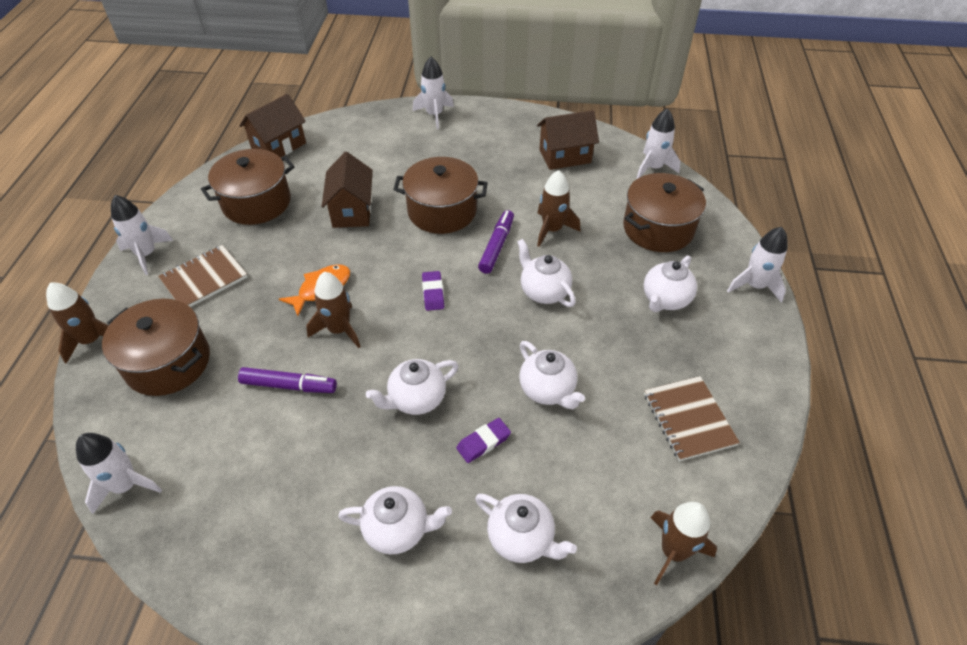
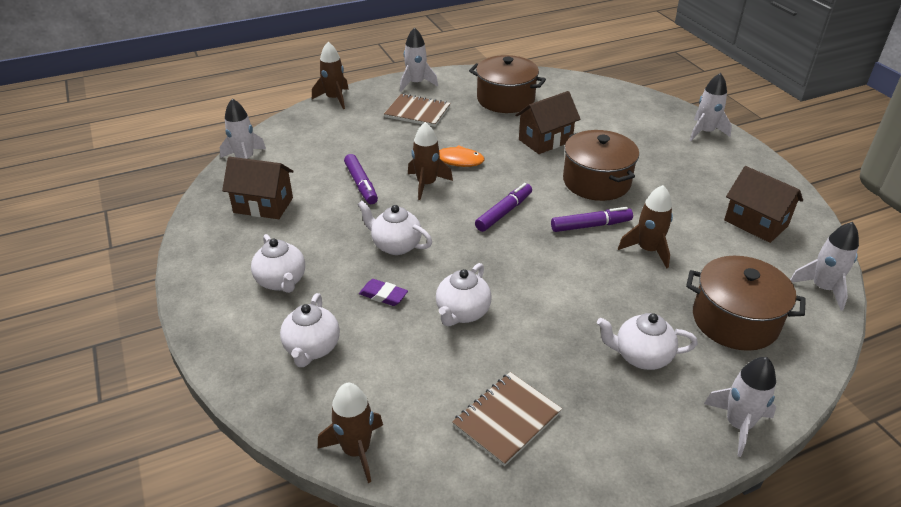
camera: 60 degrees right, 10 degrees down
(168, 362) = (340, 131): brown pot -> none
(279, 146) = (571, 82): brown house -> brown house (263, 205)
(433, 293) = (504, 212): purple eraser -> purple marker
(544, 292) = (567, 272): white teapot -> none

